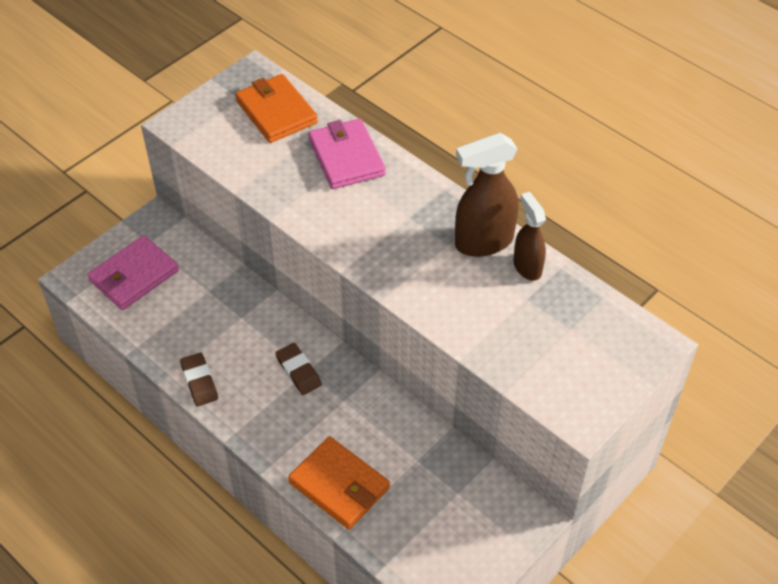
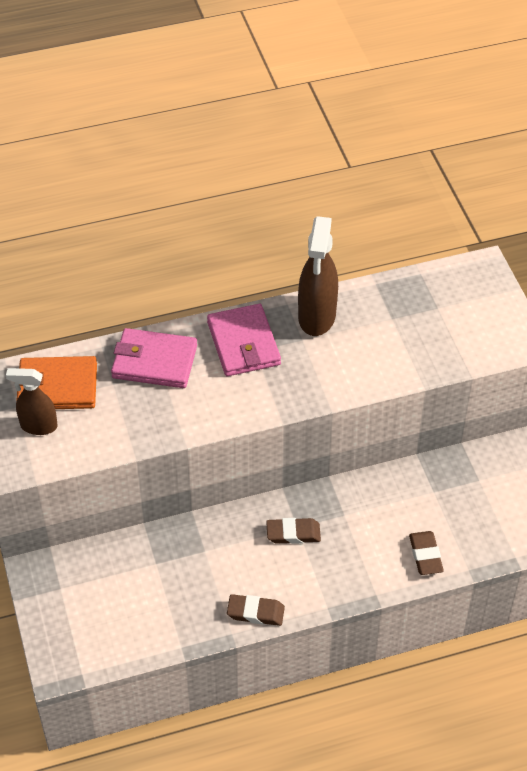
camera: 60 degrees left, 0 degrees up
(134, 276) = (94, 616): pink wallet -> pink wallet (243, 343)
(339, 485) = (425, 555): orange wallet -> brown eraser
(527, 267) = (361, 303): brown spray bottle -> brown spray bottle (38, 426)

